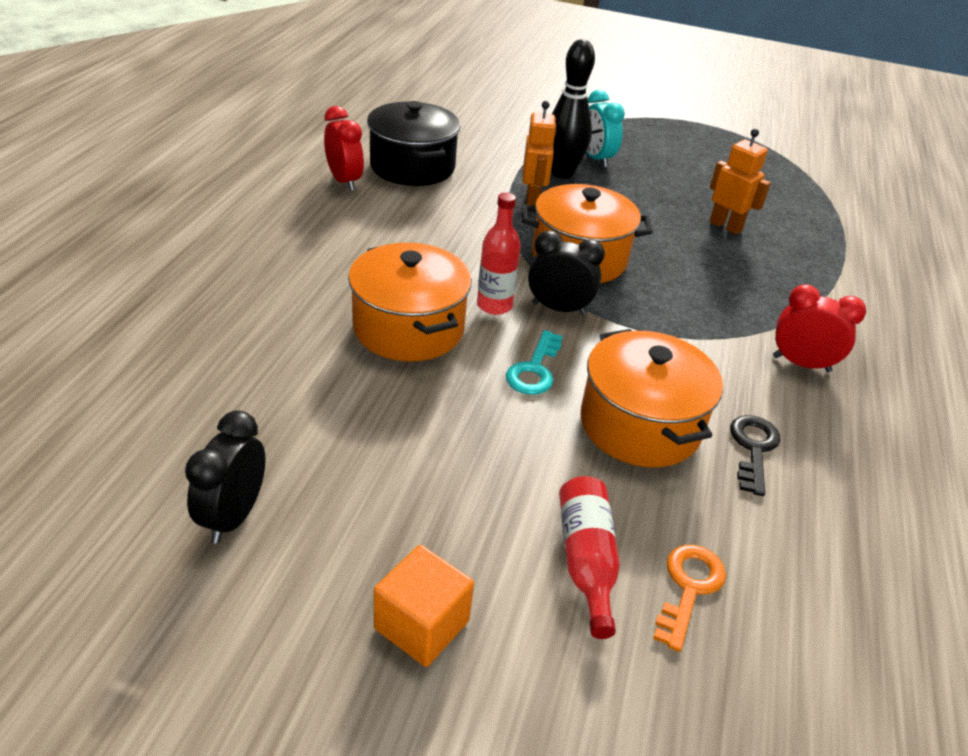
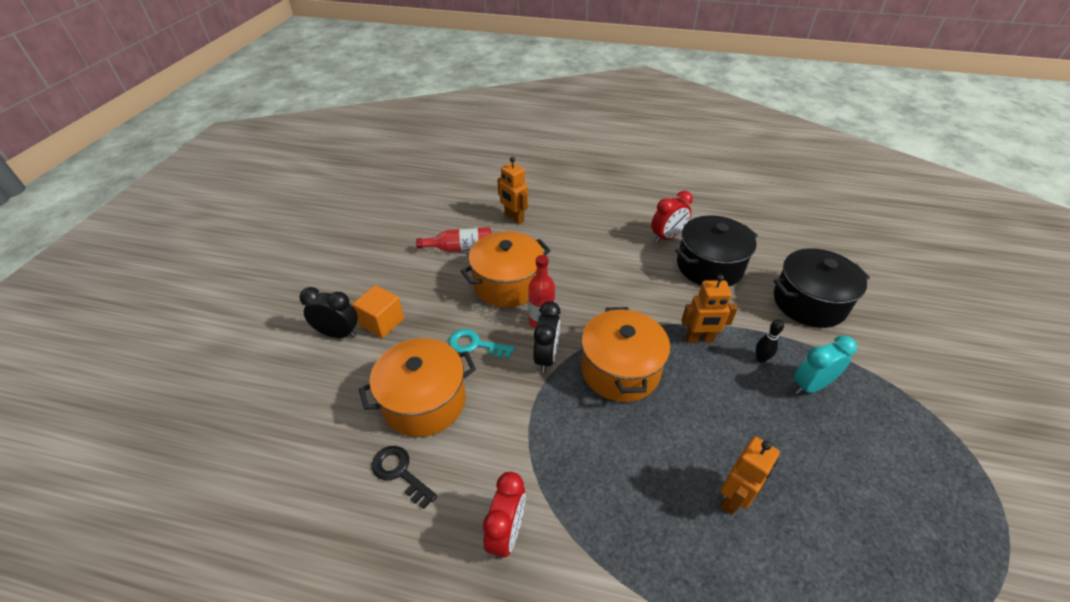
camera: 90 degrees right, 5 degrees up
(234, 516) = (363, 245): black clock -> black clock (338, 334)
(236, 305) = (514, 218): none -> orange robot
(421, 625) = (292, 309): orange cube -> orange cube (382, 322)
(485, 129) = (809, 303): none -> black pot
(562, 173) = (761, 358): black bowling pin -> black bowling pin, size x0.46
(586, 561) = (317, 370): red bottle -> red bottle (460, 248)
(688, 588) = (289, 418): orange key -> none
(753, 448) = (400, 472): black key -> black key turned 150 degrees counterclockwise

